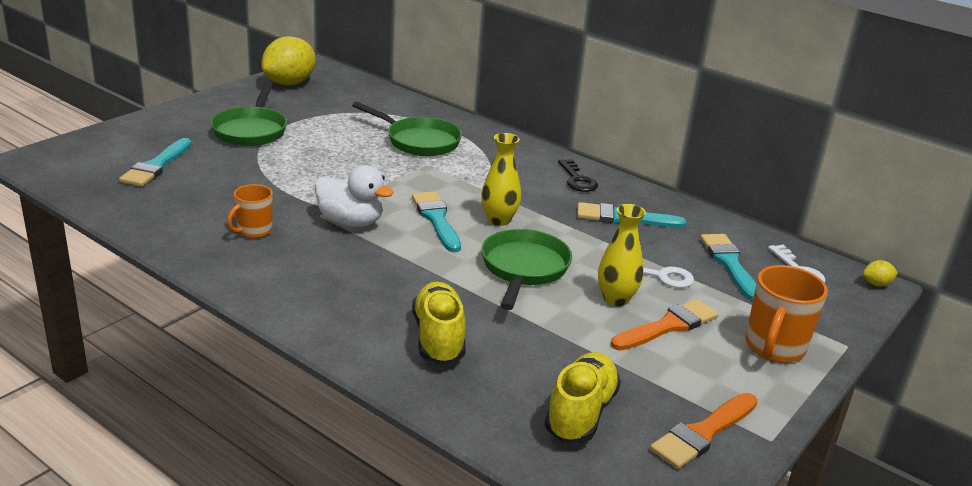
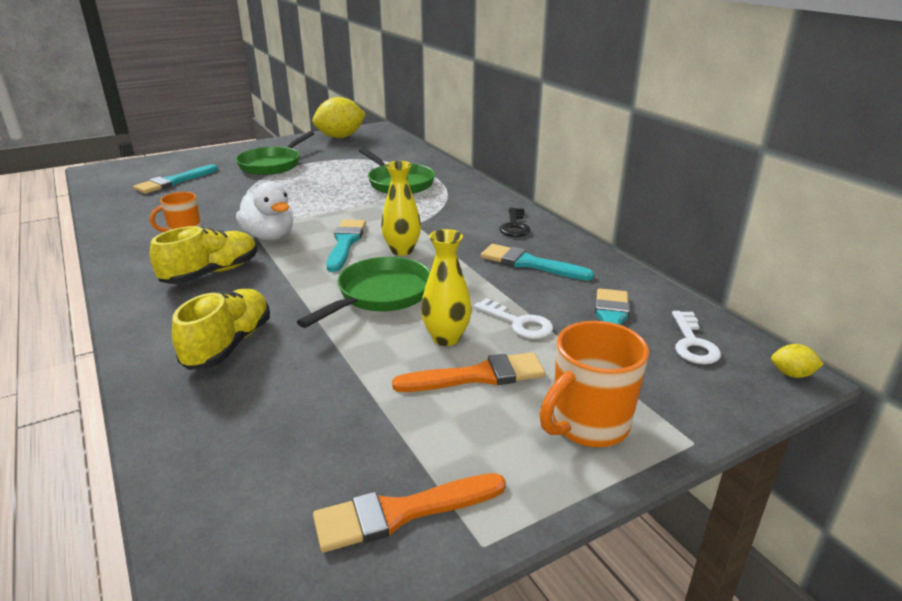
camera: 25 degrees right, 0 degrees up
(580, 413) = (283, 452): yellow shoe -> yellow shoe (211, 273)

